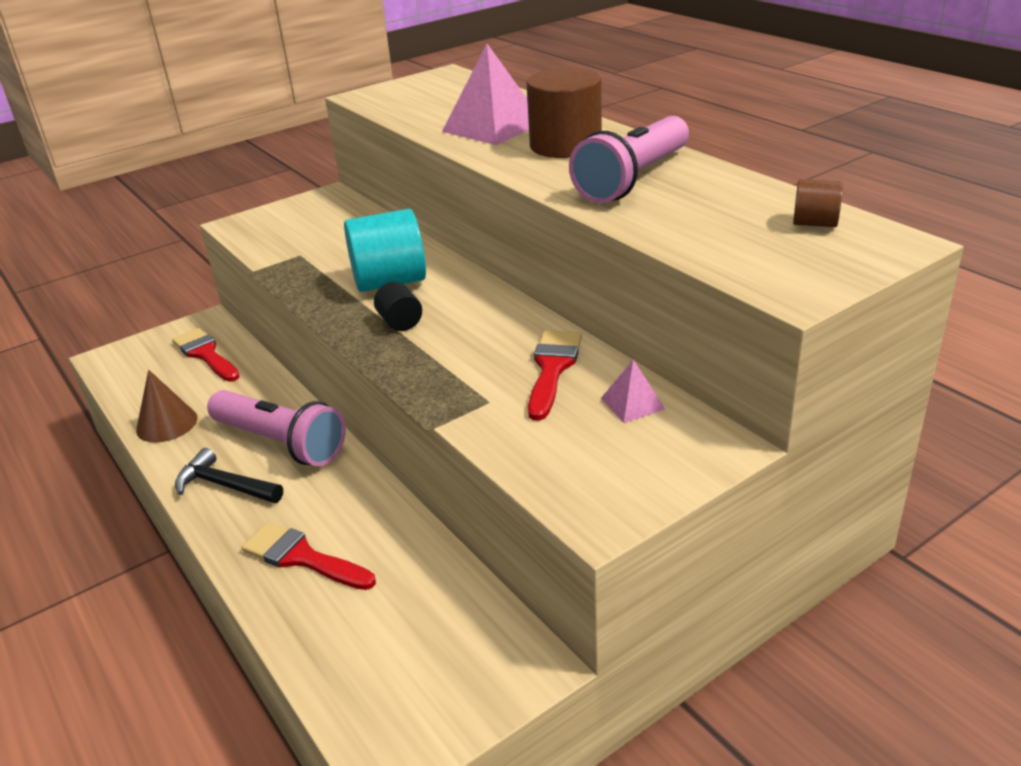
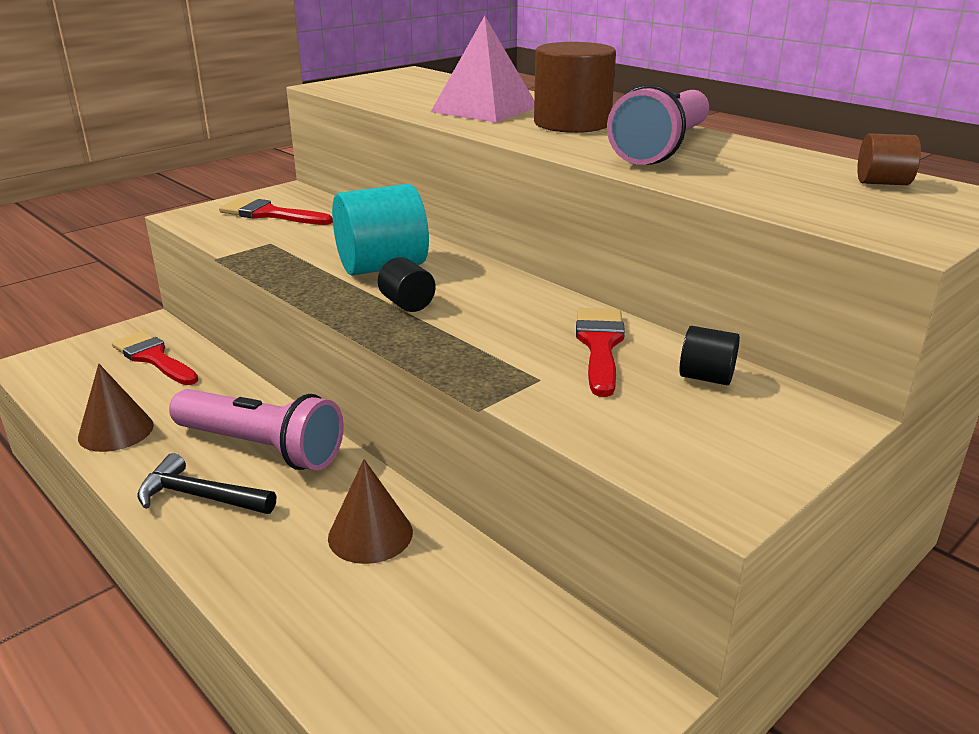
camera: 10 degrees left, 5 degrees down
(302, 557) = (313, 575): red brush -> red brush (270, 214)
(354, 524) = (370, 534): none -> brown cone
(632, 403) = (706, 377): pink pyramid -> black cylinder

